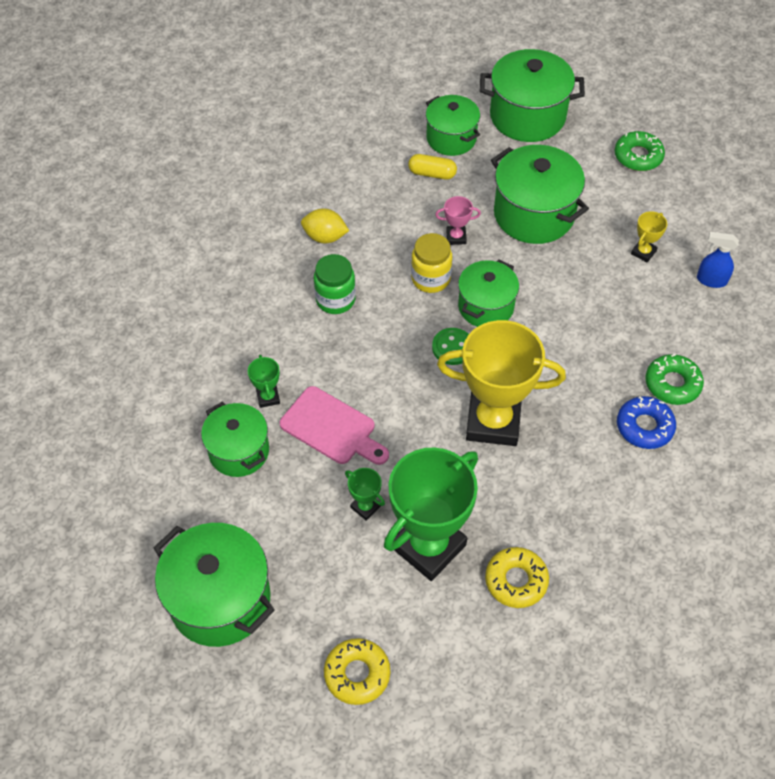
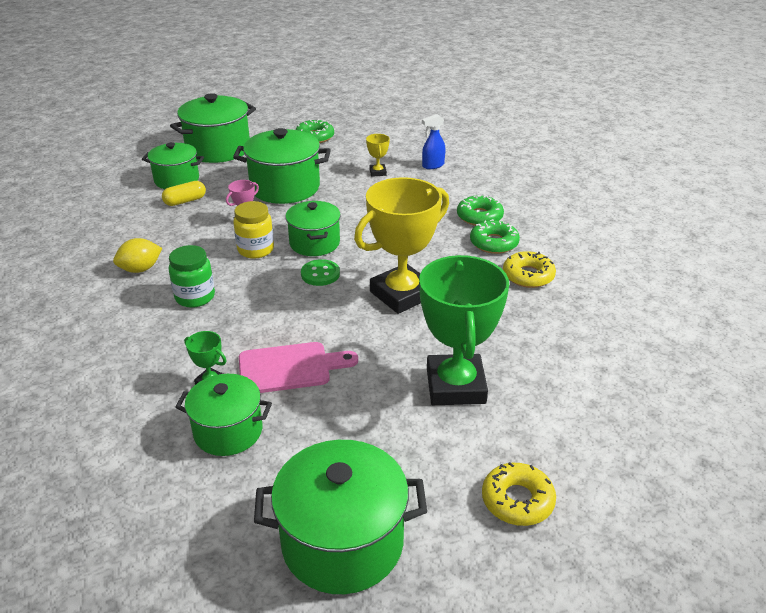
camera: 45 degrees left, 20 degrees down
(365, 507) = (379, 395): green trophy -> none
(516, 580) = (537, 363): yellow donut -> yellow donut (528, 276)
(644, 427) = (494, 243): blue donut -> green donut

